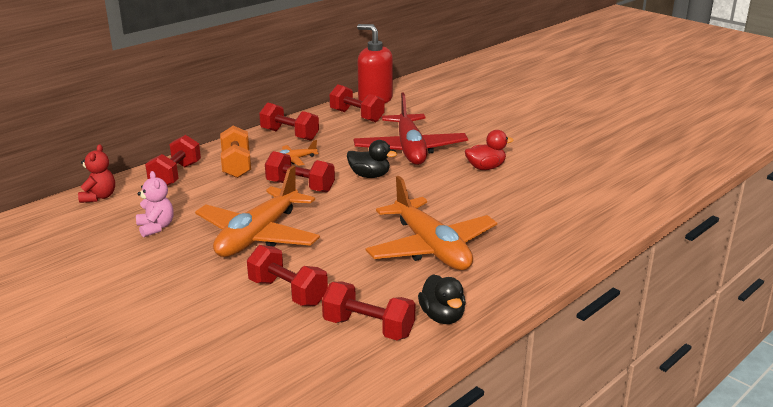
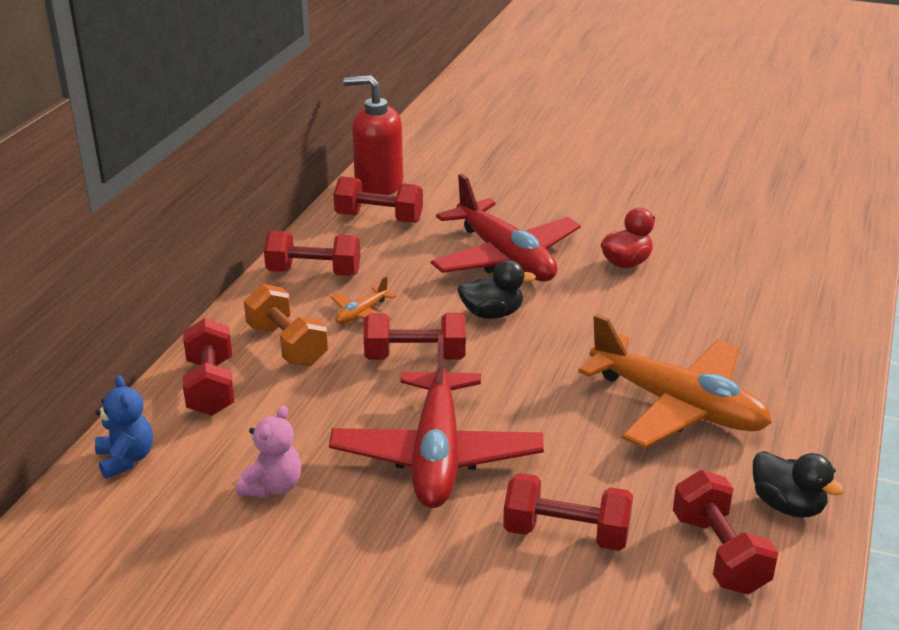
camera: 25 degrees left, 5 degrees up
(99, 197) = (126, 459): red teddy bear -> blue teddy bear
(156, 227) = (273, 486): pink teddy bear -> pink teddy bear turned 75 degrees clockwise
(258, 235) = (437, 455): orange plane -> red plane
(368, 328) = (719, 553): red dumbbell -> red dumbbell turned 75 degrees clockwise

